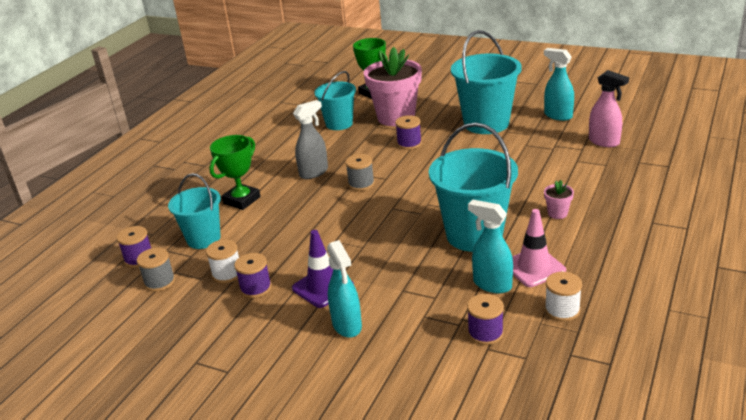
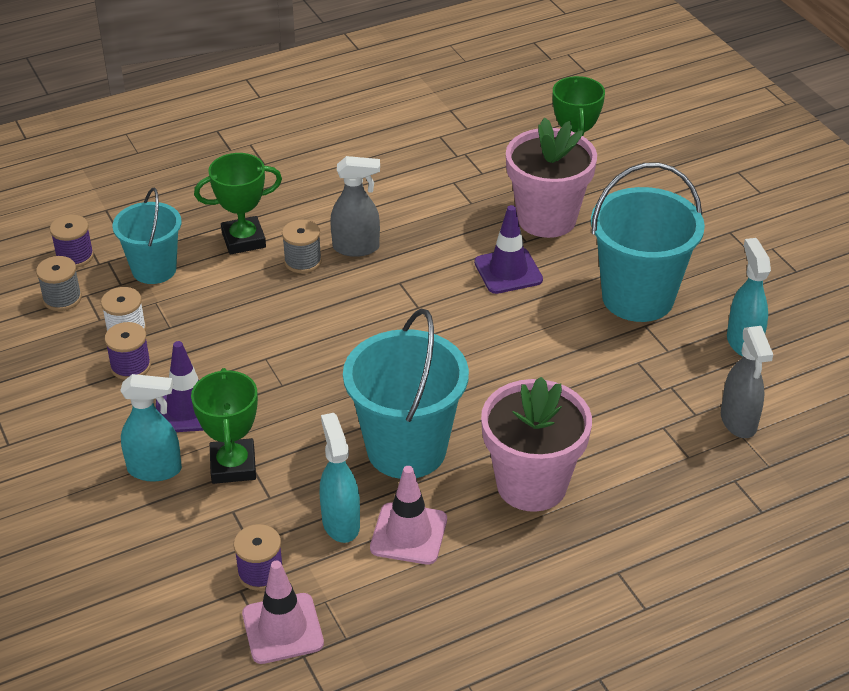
camera: 35 degrees right, 10 degrees up
(339, 124) = (471, 188): turquoise bucket -> none
(347, 325) = (155, 469): turquoise spray bottle -> turquoise spray bottle turned 105 degrees counterclockwise
(361, 184) = (383, 298): grey spool -> grey spool (303, 261)
(391, 296) = (233, 466): none -> green trophy
(409, 143) = (508, 271): purple spool -> purple traffic cone
(539, 350) = (282, 629): none -> pink traffic cone
(557, 213) = (531, 484): pink flower pot -> pink flower pot, size x2.47
(562, 310) = (364, 603): white spool -> none
(604, 142) = (738, 422): pink spray bottle -> grey spray bottle

